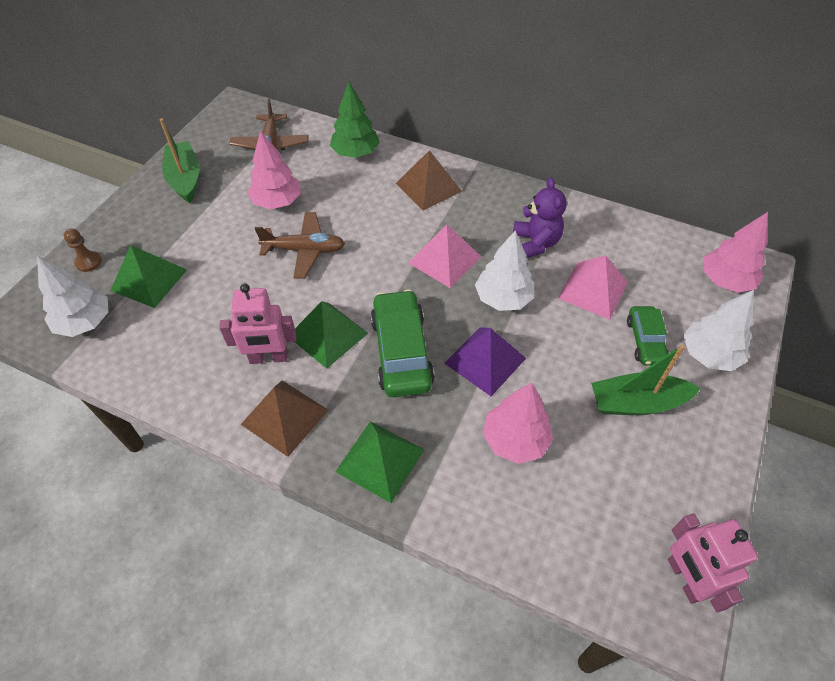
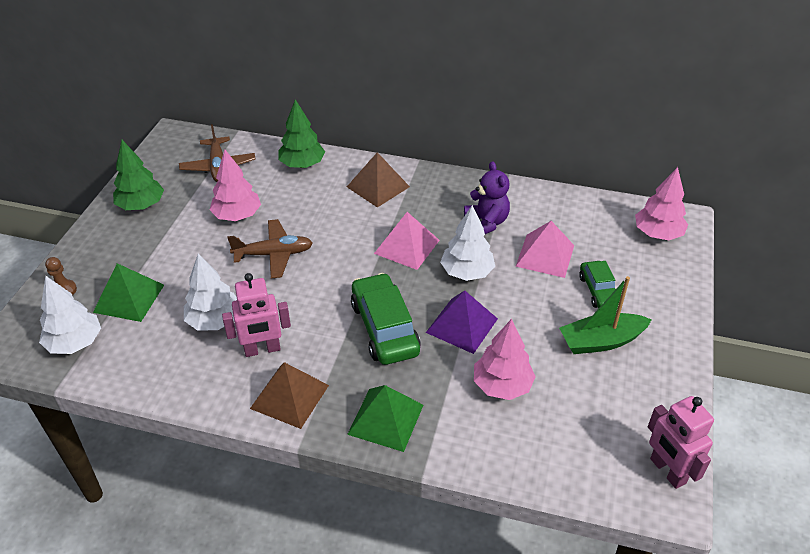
camera: 10 degrees left, 10 degrees down
(185, 179) = (141, 205): green boat -> green tree
(328, 334) = (313, 323): green pyramid -> none
(709, 354) = (655, 295): white tree -> white tree (214, 321)

